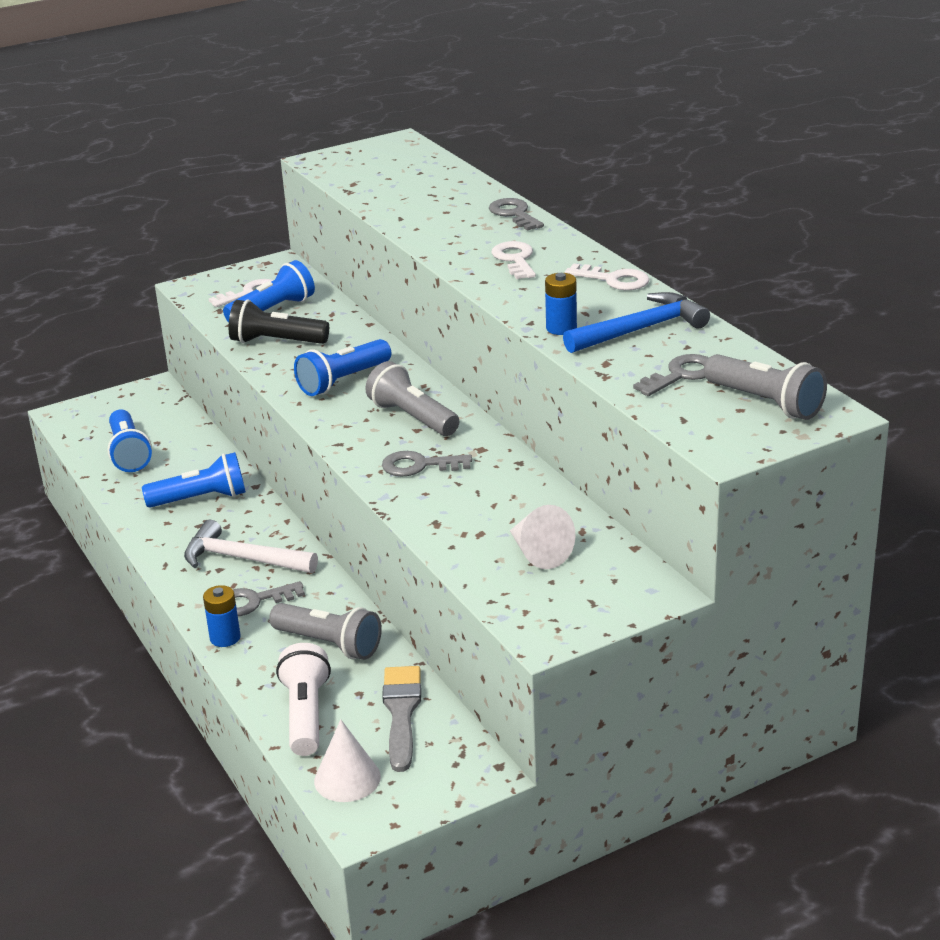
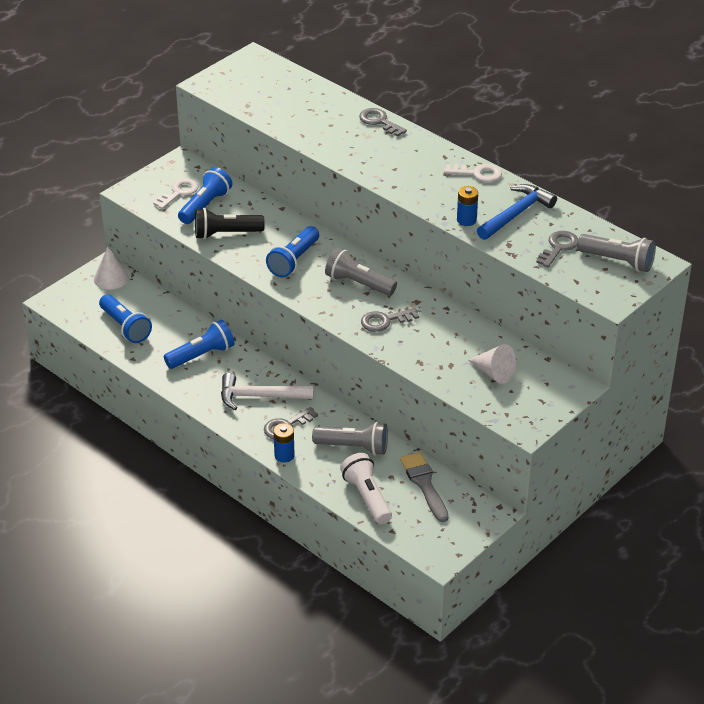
camera: 20 degrees left, 10 degrees up
(347, 778) = (416, 532): white cone -> white cone (111, 278)
(515, 259) = (403, 164): white key -> none

